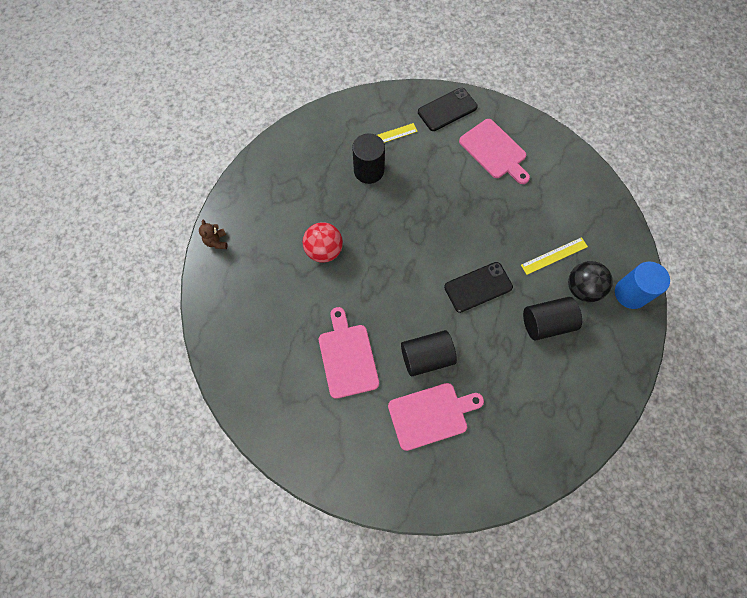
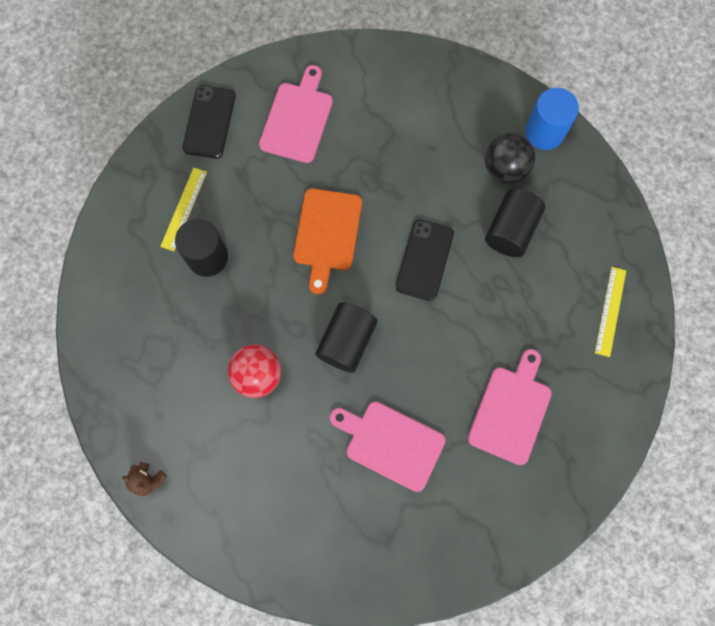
camera: 50 degrees left, 5 degrees up
(426, 357) = (452, 367): black cylinder -> black cylinder (346, 342)
(441, 221) = (327, 234): none -> orange cutting board
(494, 151) = (297, 119): pink cutting board -> pink cutting board turned 75 degrees counterclockwise
(554, 255) = (453, 164): yellow ruler -> yellow ruler (610, 311)

